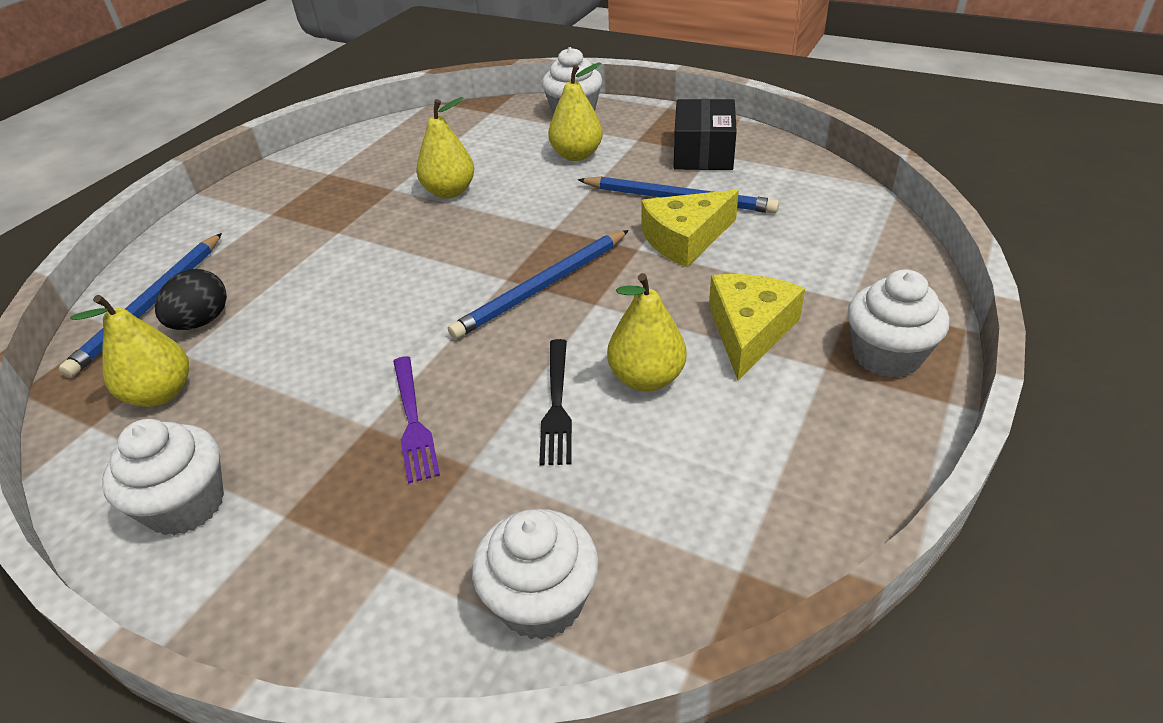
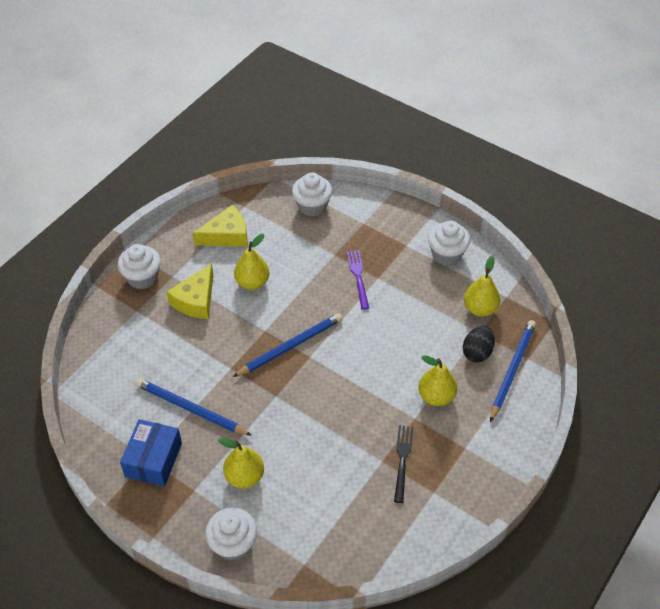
camera: 175 degrees left, 10 degrees up
(449, 192) = (341, 448): yellow pear -> yellow pear (436, 396)
(557, 406) = (295, 275): black fork -> black fork (402, 459)
(685, 239) = (201, 370): yellow cheese -> yellow cheese (227, 235)
(703, 153) = (153, 460): black box -> blue box

